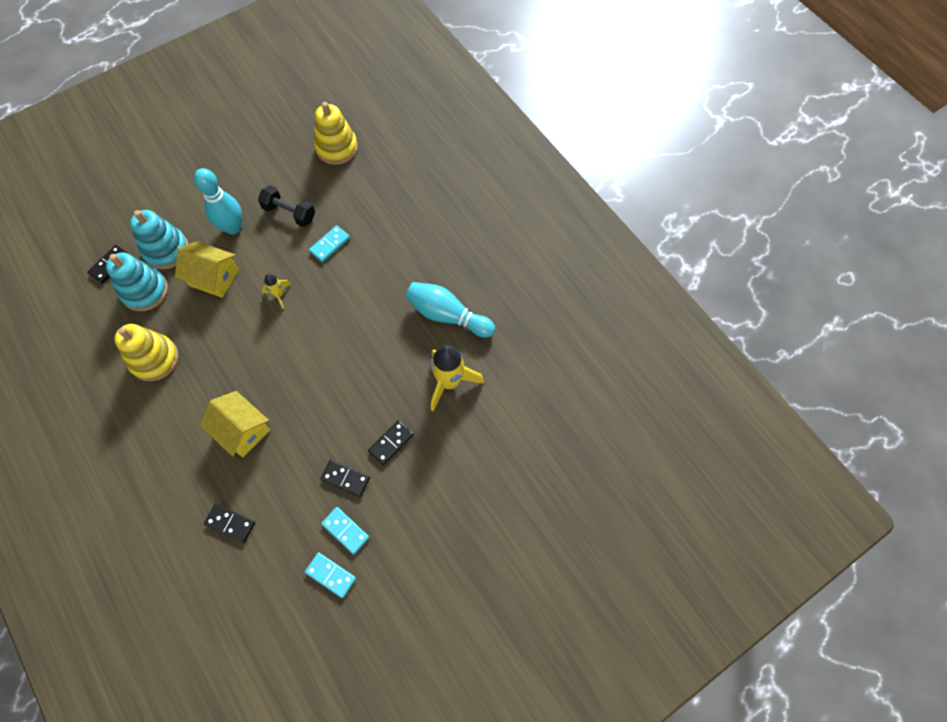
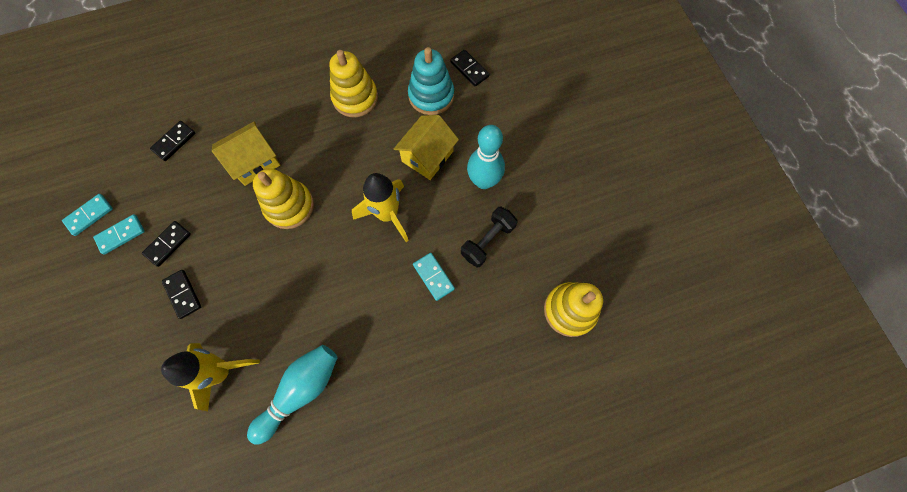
camera: 105 degrees right, 5 degrees up
(166, 250) = (473, 117): turquoise stacking toy -> none
(279, 294) = (387, 214): yellow rocket -> yellow rocket, size x1.99
(285, 380) = (289, 206): none -> yellow stacking toy

